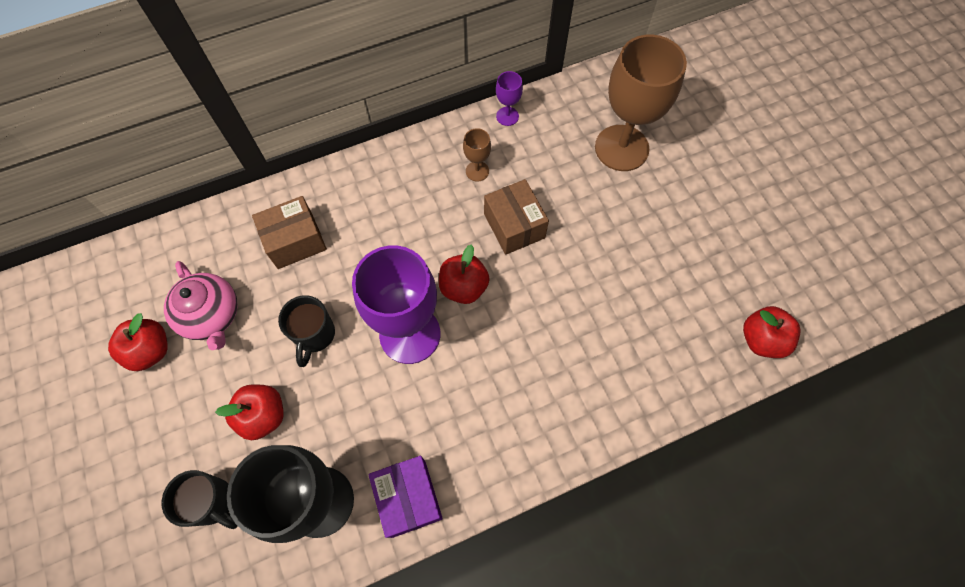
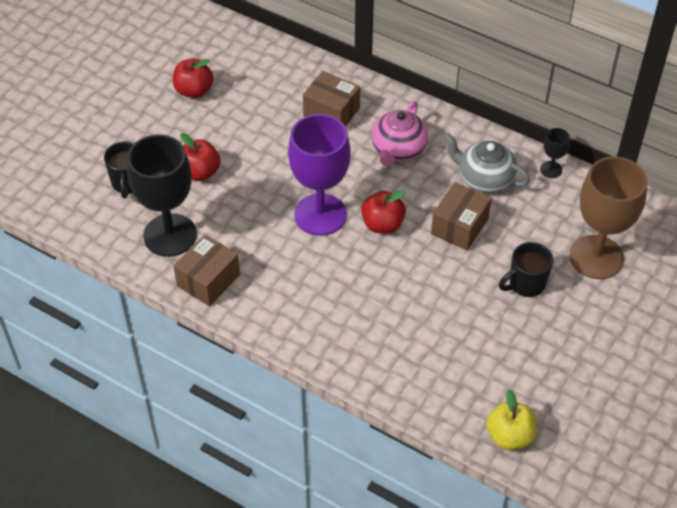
camera: 55 degrees right, 15 degrees down
(211, 316) = (242, 104): pink teapot -> pink teapot (398, 149)
(314, 335) = (274, 164): black mug -> black mug (525, 284)
(408, 498) = (208, 280): purple box -> brown box
(477, 171) = (484, 178): brown goblet -> grey teapot
(507, 116) = (551, 169): purple goblet -> black goblet
(761, 339) = (509, 436): red apple -> yellow apple

